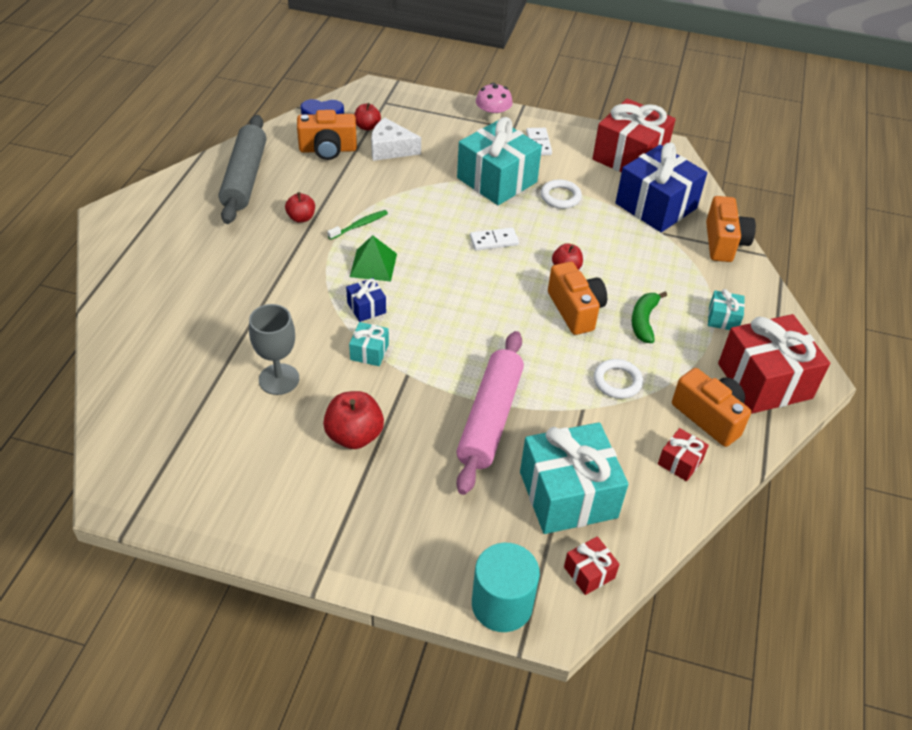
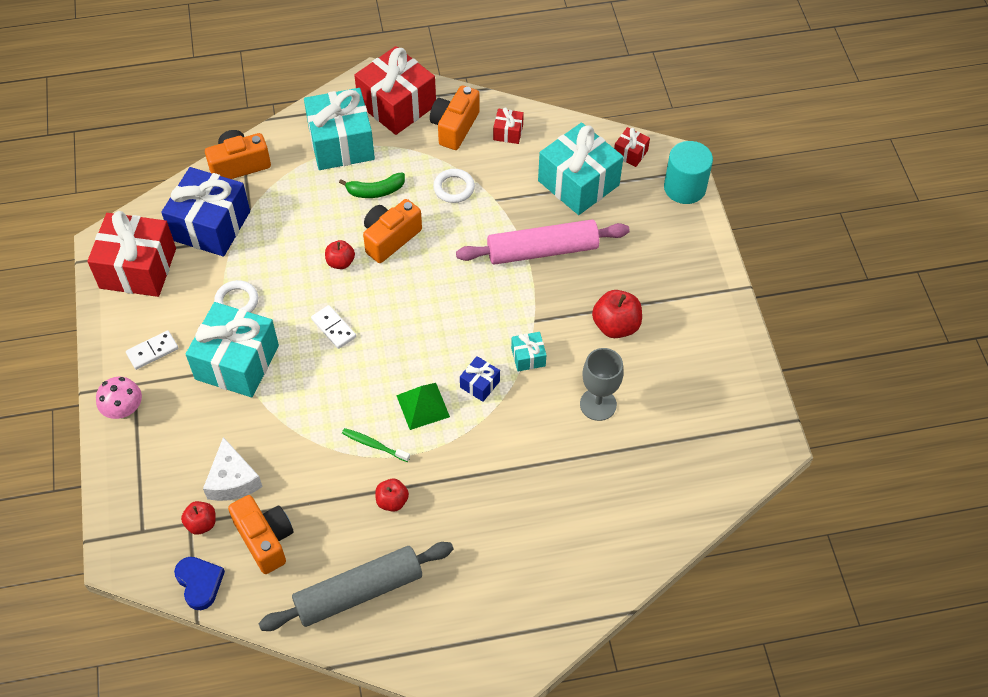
camera: 115 degrees left, 10 degrees up
(723, 318) = (341, 143): turquoise gift -> turquoise gift, size x2.23

